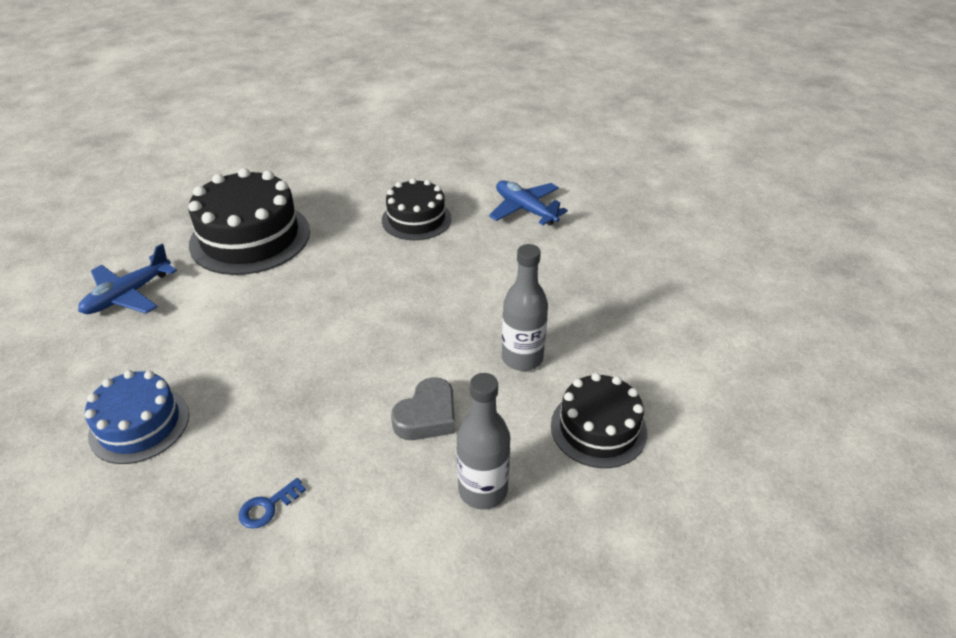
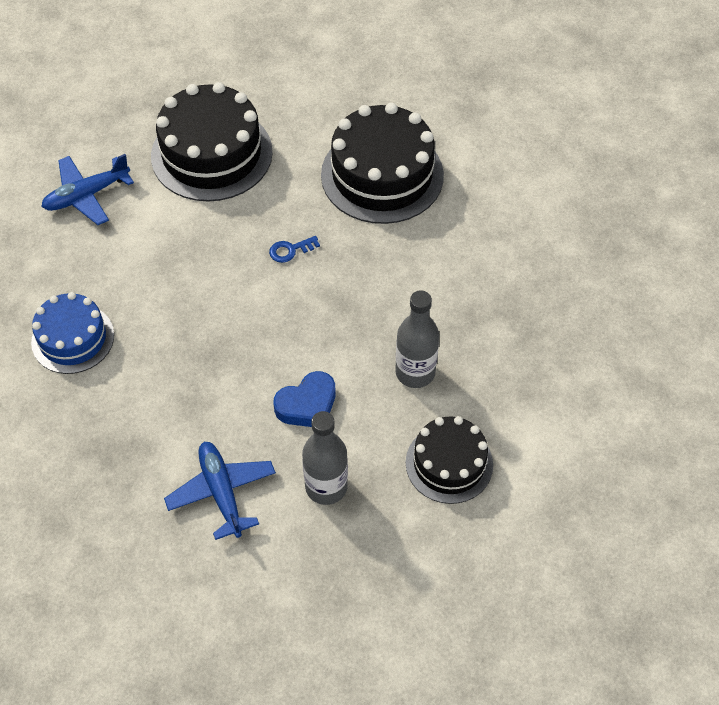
camera: 20 degrees right, 15 degrees up
(268, 507) = (154, 446): blue key -> blue key (290, 250)
(416, 219) = (382, 175): black cake -> black cake, size x1.63
(427, 416) = (307, 405): grey heart -> blue heart
(525, 209) = (500, 193): blue plane -> blue plane (222, 492)

